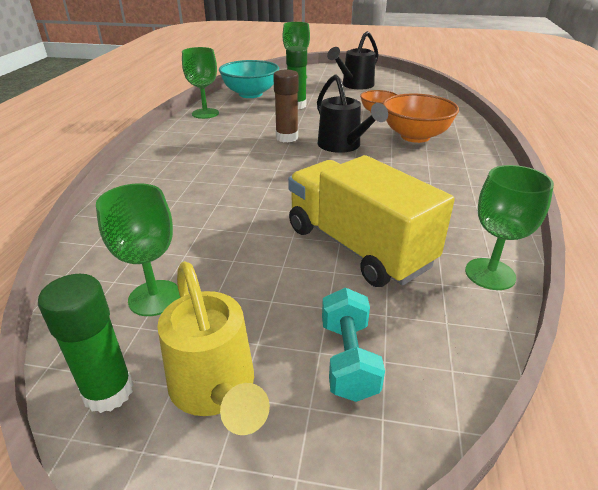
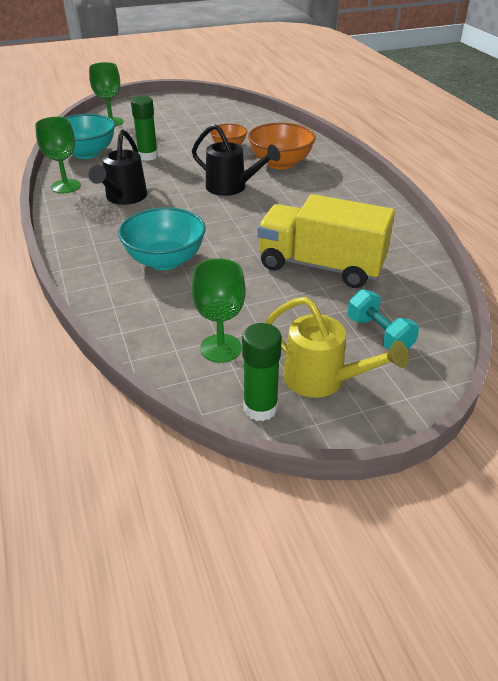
camera: 30 degrees left, 5 degrees up
(209, 192) = (165, 260): none -> turquoise bowl
(287, 138) = (175, 192): brown glue stick -> none
(354, 85) = (179, 120): black watering can -> black watering can (124, 198)
(490, 274) = (414, 256): green goblet -> none

